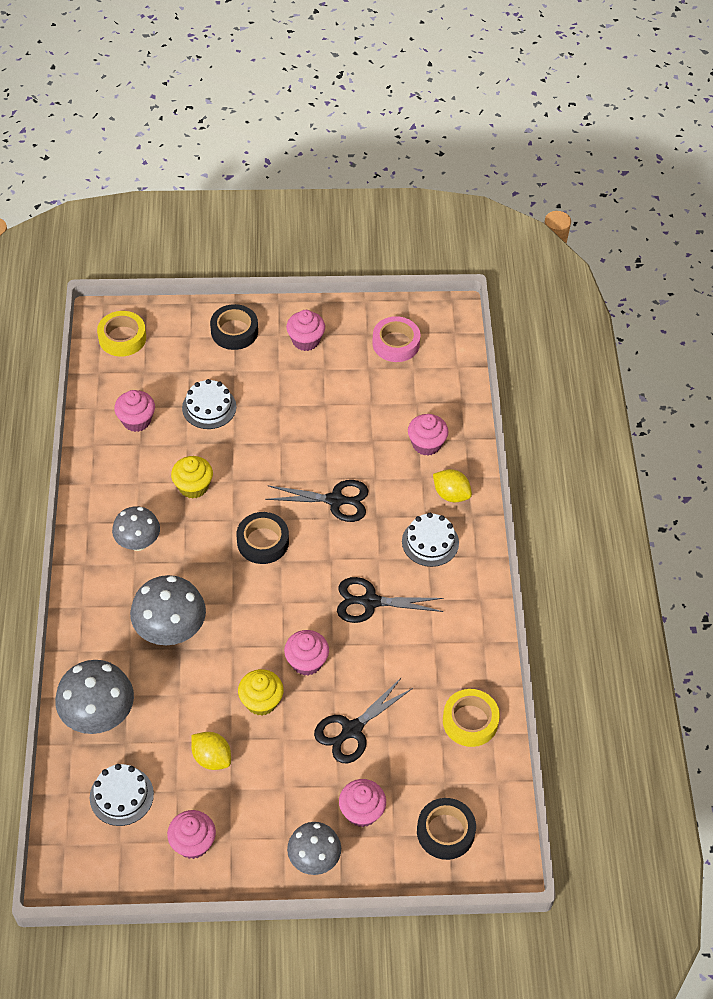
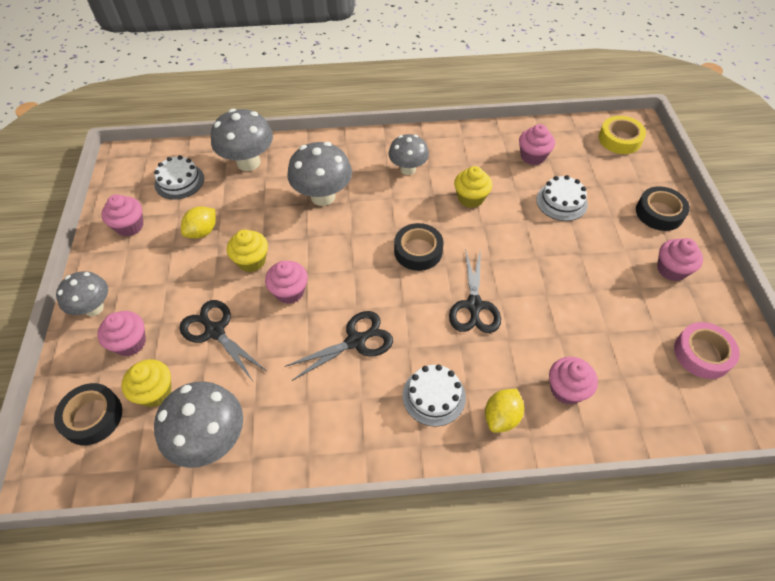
camera: 90 degrees right, 0 degrees up
(370, 602) = (356, 341): black scissors -> black scissors turned 60 degrees clockwise
(420, 777) = (155, 392): none -> yellow cupcake
(470, 721) = (211, 440): yellow tape -> grey mushroom

